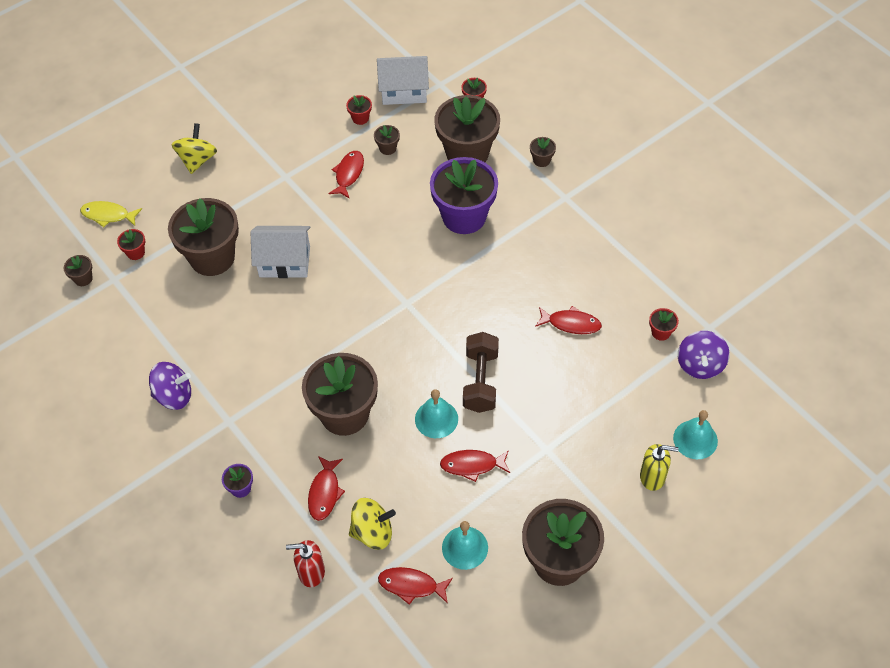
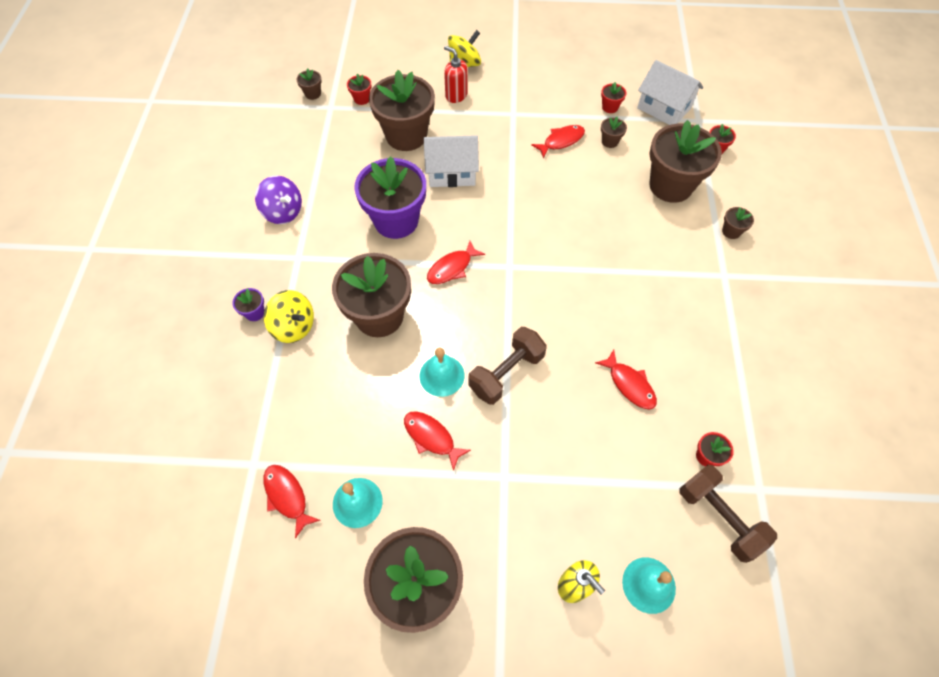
camera: 40 degrees right, 5 degrees up
(108, 215) = (370, 64): yellow fish -> none
(284, 261) = (452, 172): white house -> white house turned 45 degrees counterclockwise
(311, 572) = (232, 418): red soap dispenser -> red soap dispenser (456, 95)
(325, 492) = (304, 364): red fish -> red fish (452, 268)
(372, 532) = (304, 426): yellow spinning top -> yellow spinning top (294, 326)
(464, 216) = (621, 232): purple flower pot -> purple flower pot (396, 220)
(700, 365) = (718, 517): purple spinning top -> brown dumbbell

